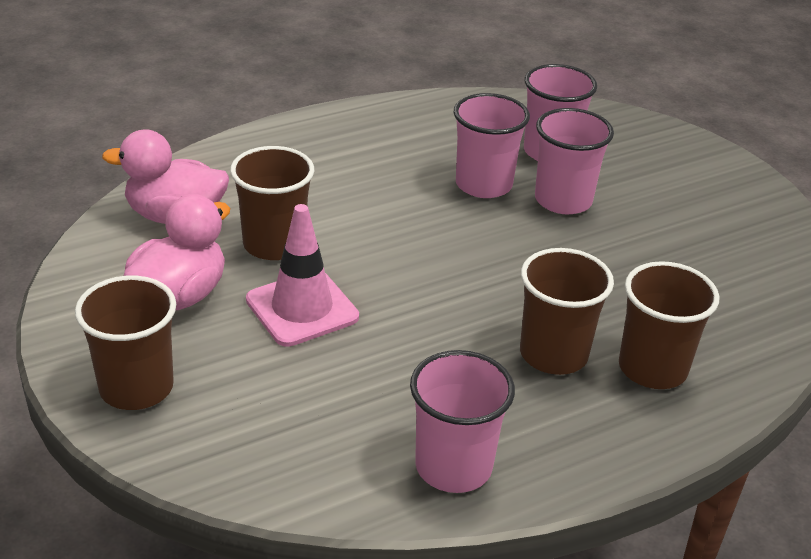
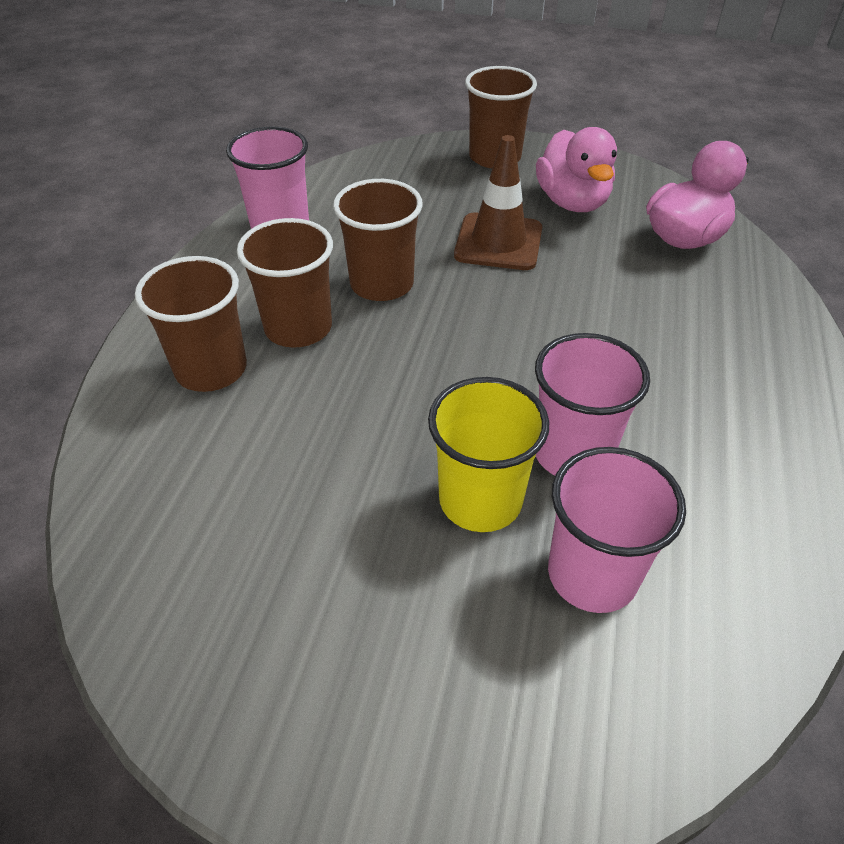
camera: 135 degrees right, 10 degrees up
(274, 244) = (596, 266): brown cup -> brown cup (382, 284)
(302, 308) = (498, 242): pink traffic cone -> brown traffic cone
(563, 200) = (480, 500): pink cup -> yellow cup

